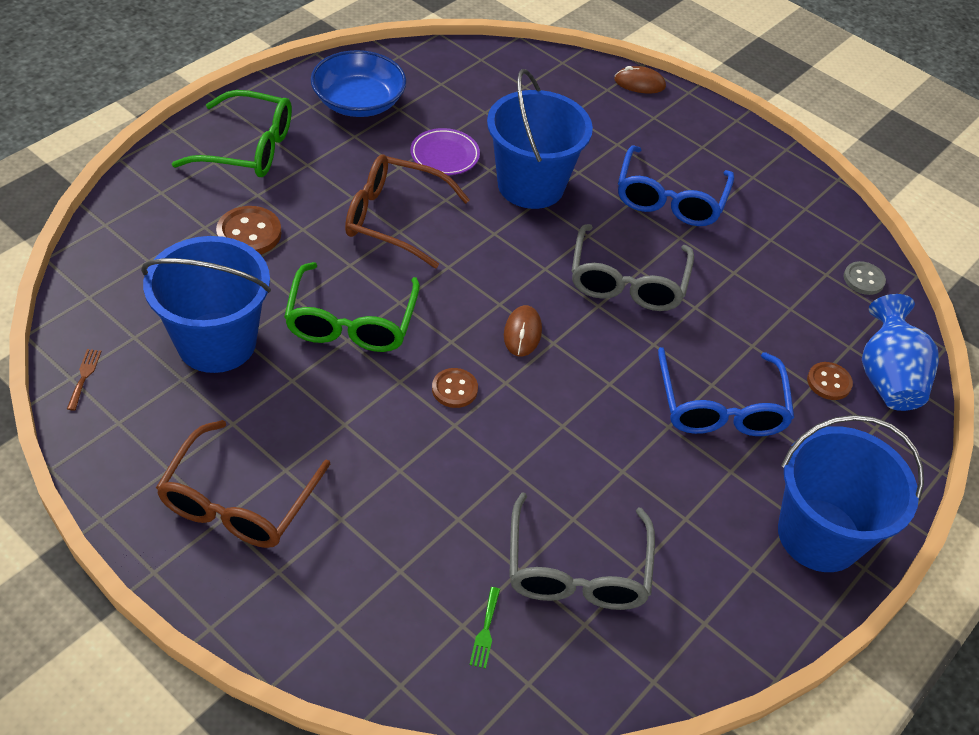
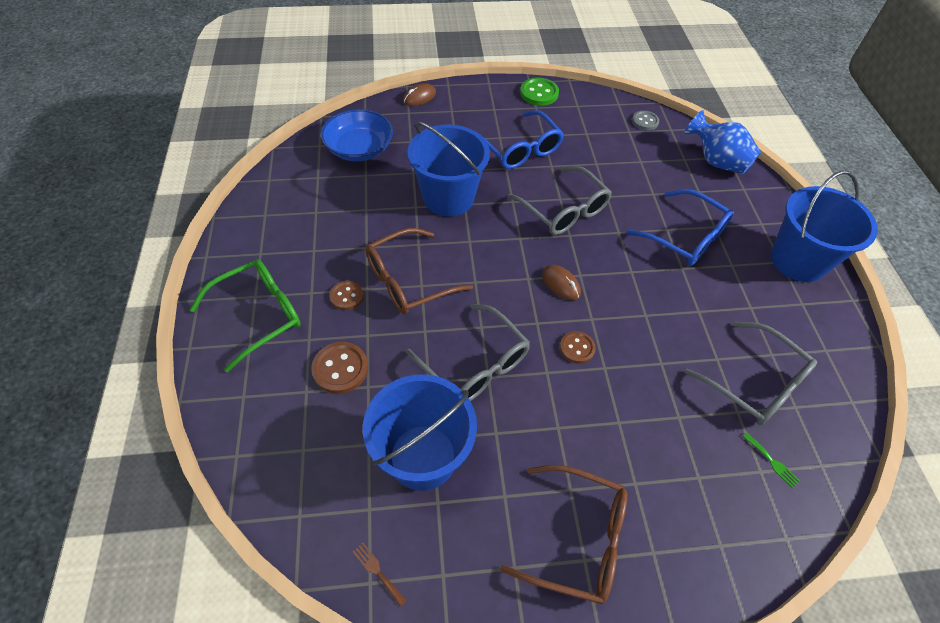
camera: 45 degrees left, 5 degrees up
(238, 501) = (577, 538): brown glasses -> brown glasses turned 45 degrees counterclockwise
(351, 322) = (475, 364): green glasses -> grey glasses
(358, 102) = (286, 227): blue bowl -> blue bowl (359, 148)
(444, 155) = (381, 218): purple plate -> none
(778, 167) = (539, 93): none -> green button
(829, 382) = (702, 184): brown button -> brown button (347, 296)

